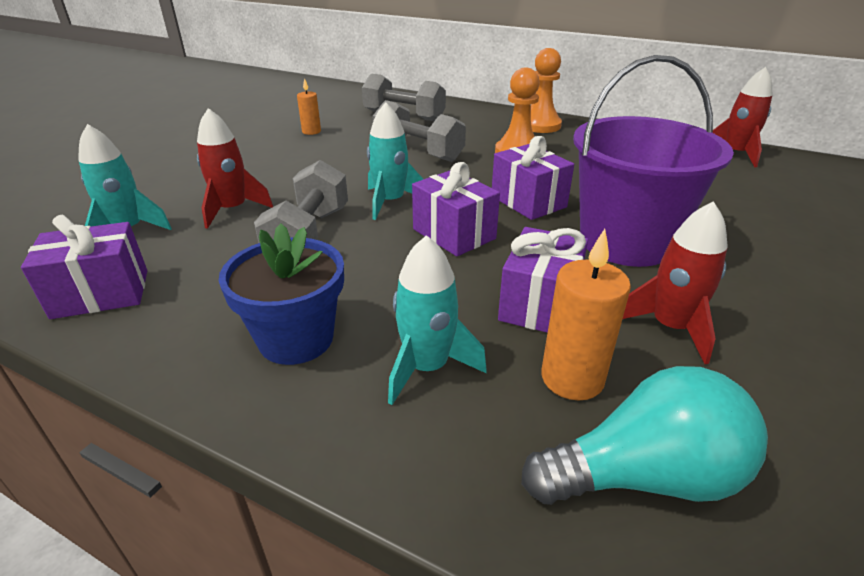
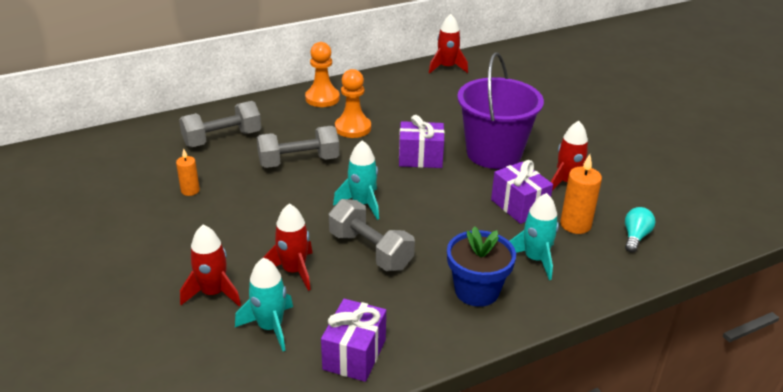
camera: 55 degrees left, 0 degrees up
(167, 188) = (213, 293): none -> red rocket
(454, 234) = (428, 199): purple gift -> none
(644, 475) = (635, 237): turquoise light bulb -> turquoise light bulb, size x0.57

